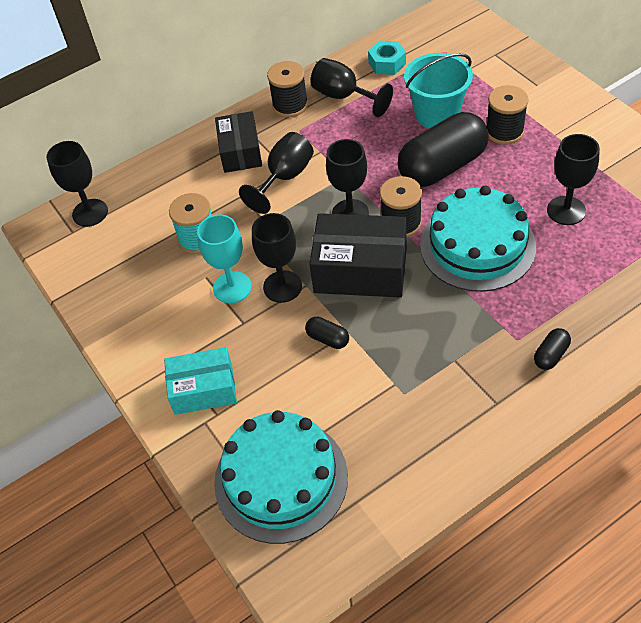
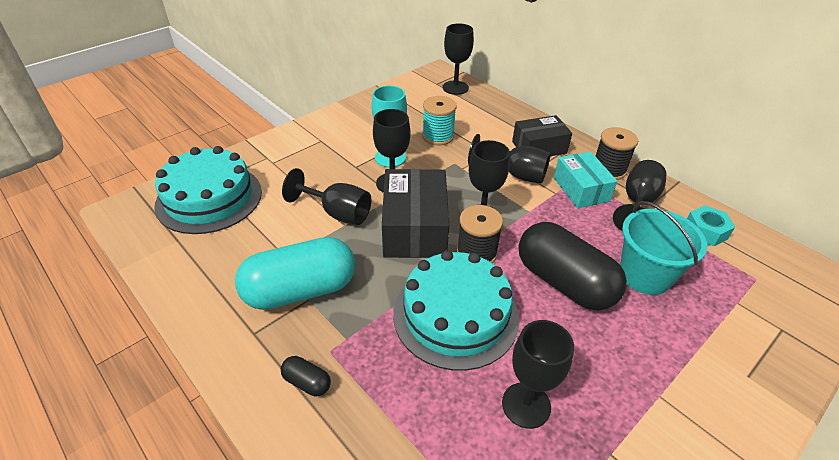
camera: 75 degrees right, 10 degrees down
(203, 389) = (295, 154): turquoise box -> turquoise box (581, 189)
(328, 339) = (337, 213): black capsule -> black goblet
(443, 367) = (300, 290): none -> turquoise capsule
(504, 131) = (643, 339): black spool -> none

